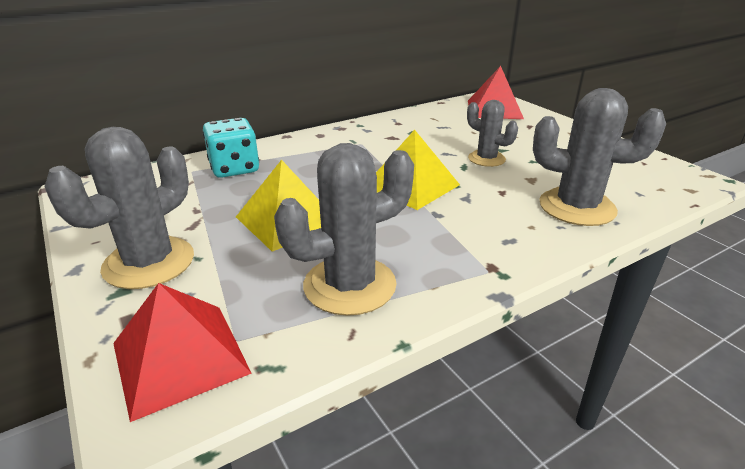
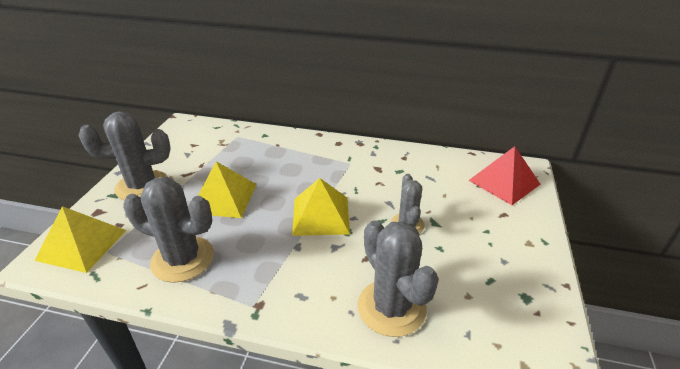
camera: 45 degrees right, 5 degrees up
(179, 357) = (81, 244): red pyramid -> yellow pyramid
(234, 168) = (256, 146): turquoise dice -> none

